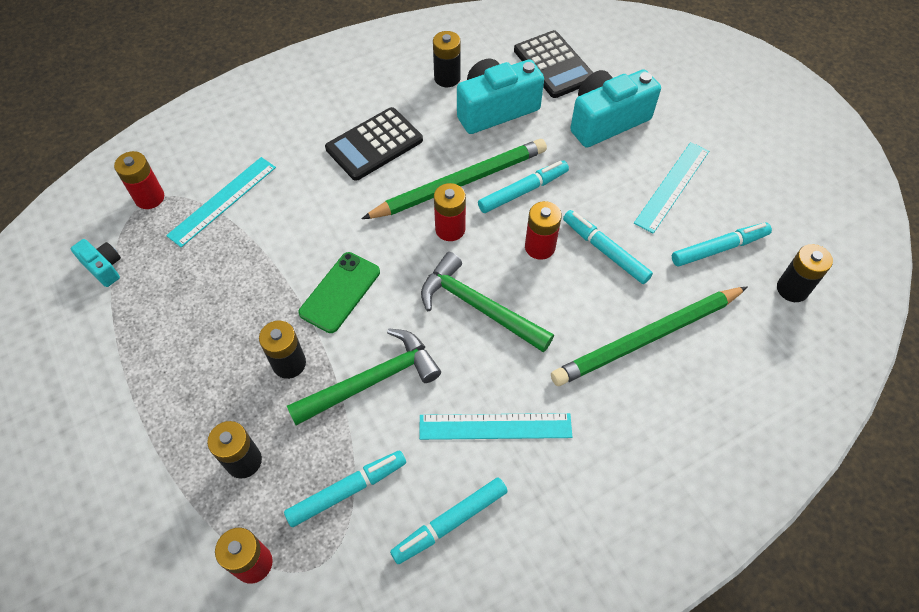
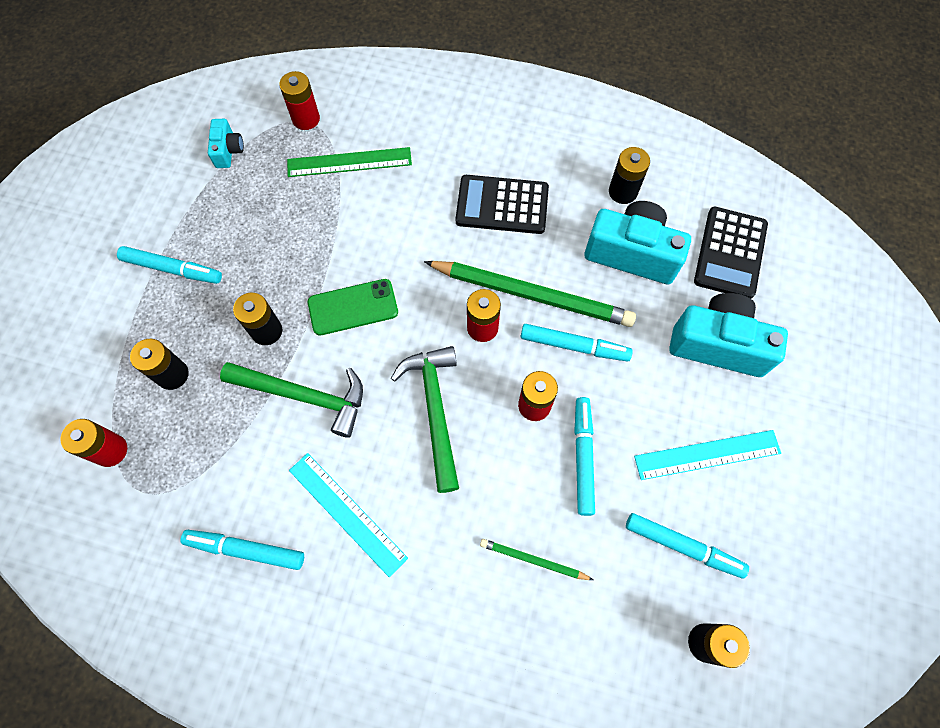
camera: 45 degrees right, 10 degrees up
(222, 201) = (349, 162): turquoise ruler -> green ruler
(347, 490) = (209, 459): turquoise marker -> turquoise marker (172, 269)
(647, 337) = (533, 560): green pencil -> green pencil, size x0.47

